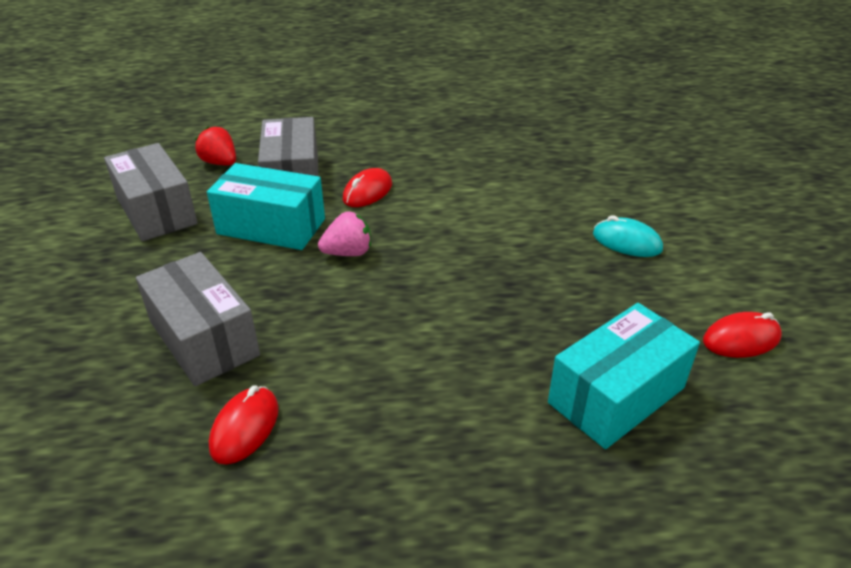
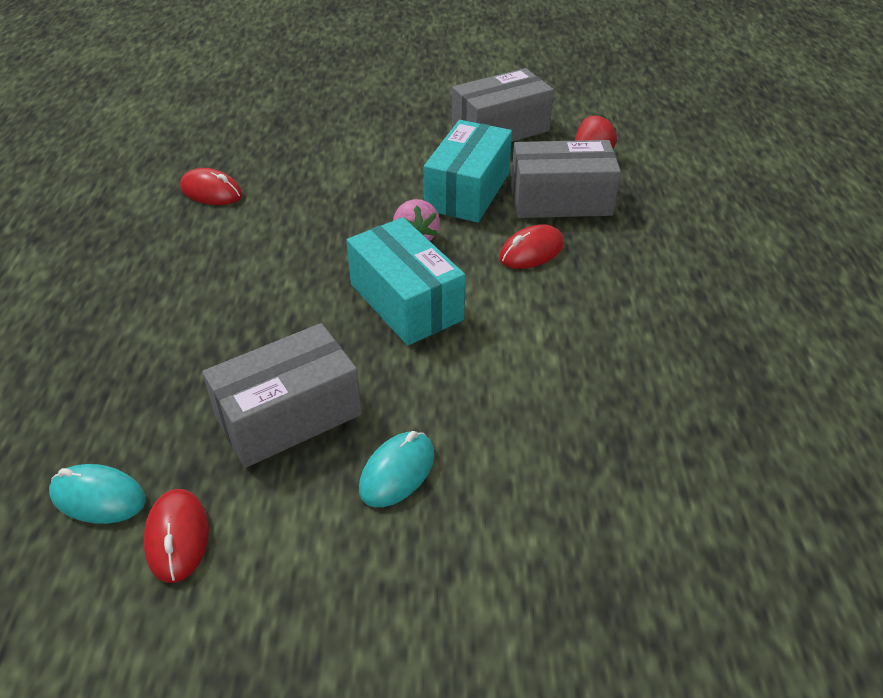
camera: 95 degrees right, 5 degrees up
(204, 338) = (314, 168): grey box -> grey box (288, 416)
(367, 192) = (531, 251): red mouse -> red mouse turned 75 degrees counterclockwise
(616, 395) = (147, 399): turquoise box -> turquoise box (406, 302)
(735, 397) = (98, 497): none -> turquoise mouse

